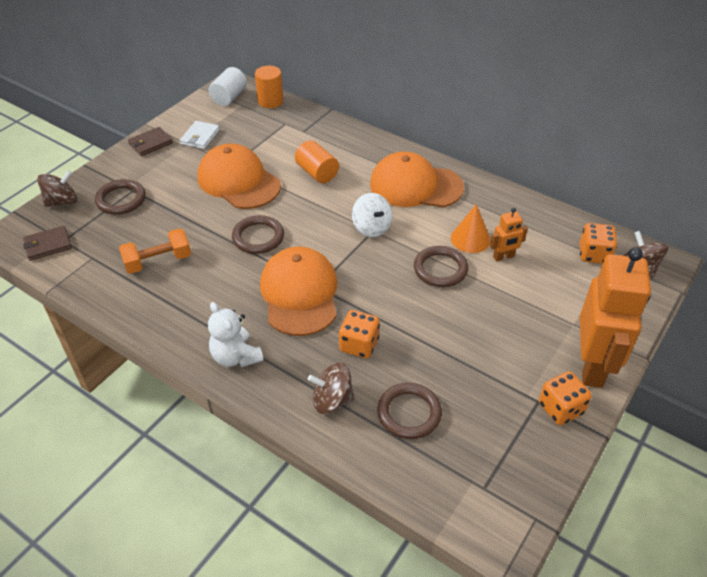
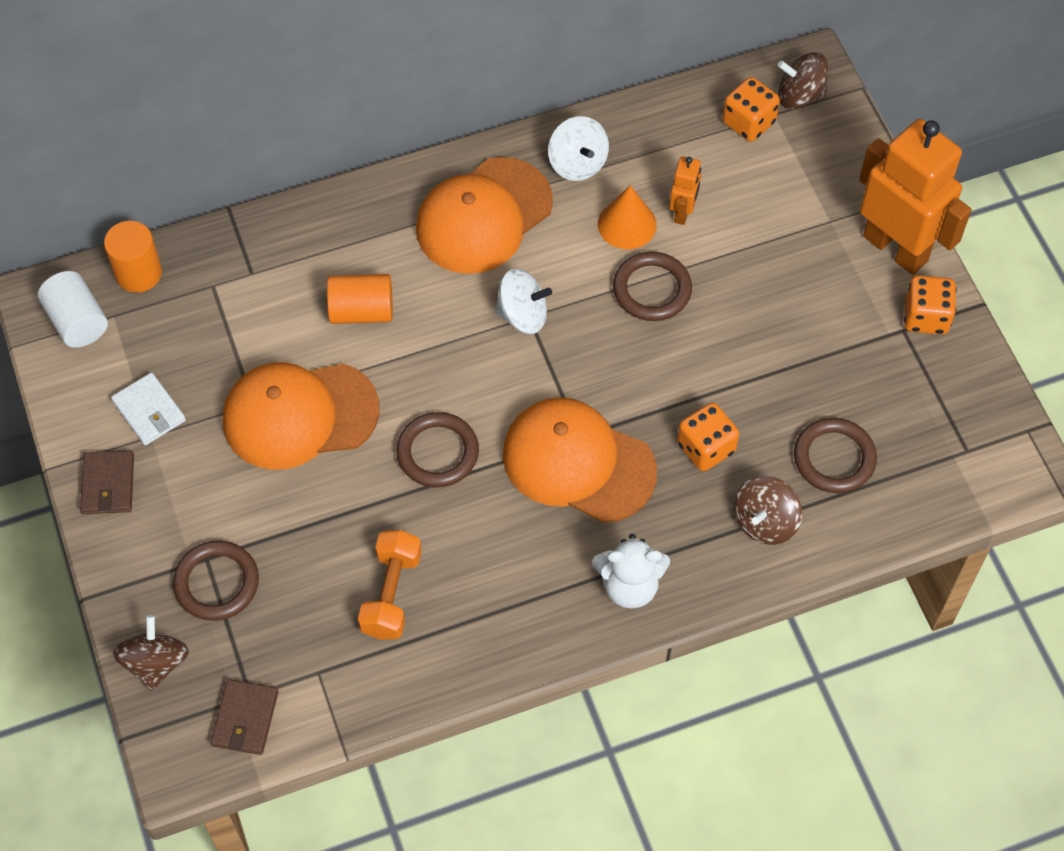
camera: 55 degrees left, 15 degrees up
(486, 202) = (578, 163): none -> white spinning top

